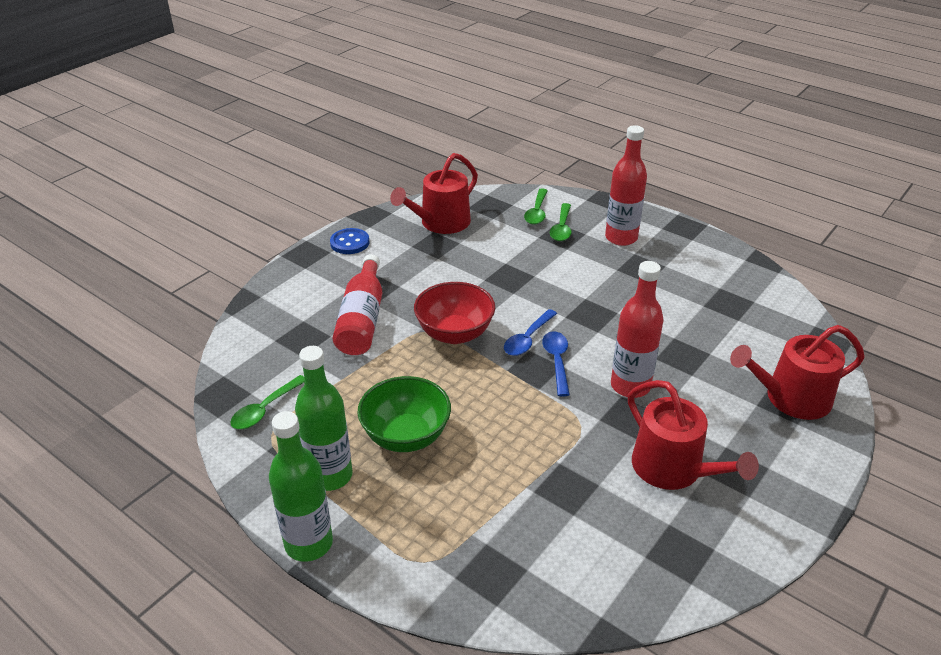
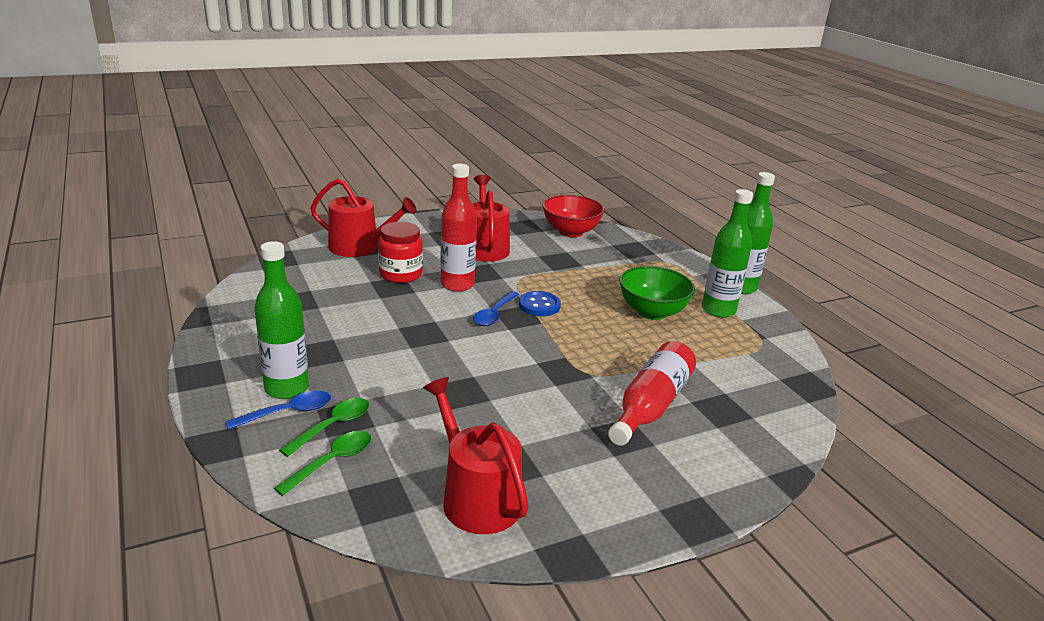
camera: 155 degrees left, 10 degrees down
(265, 409) = (766, 363): green spoon -> none
(350, 243) = (625, 514): blue button -> blue button (539, 305)
(440, 223) = (476, 497): red watering can -> red watering can turned 105 degrees counterclockwise
(455, 333) = (564, 361): red bowl -> red bowl (571, 232)
(527, 339) = (502, 335): blue spoon -> blue spoon (288, 412)
(621, 238) = (287, 388): red bottle -> green bottle
(697, 375) = (401, 274): none -> red jar

